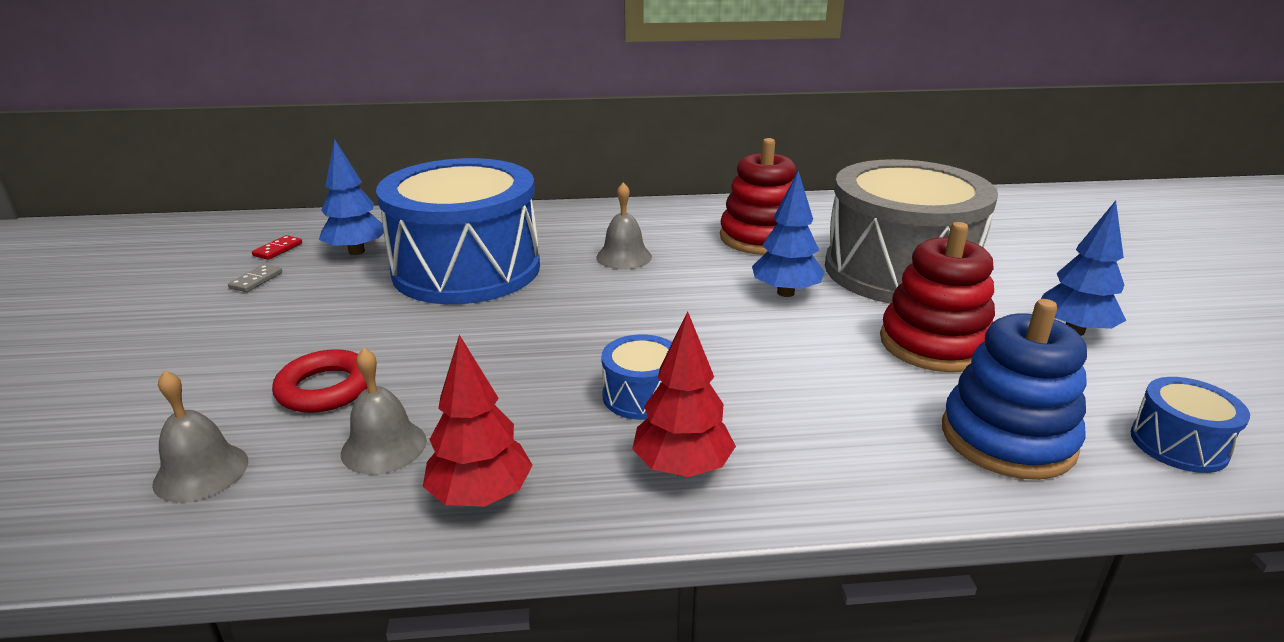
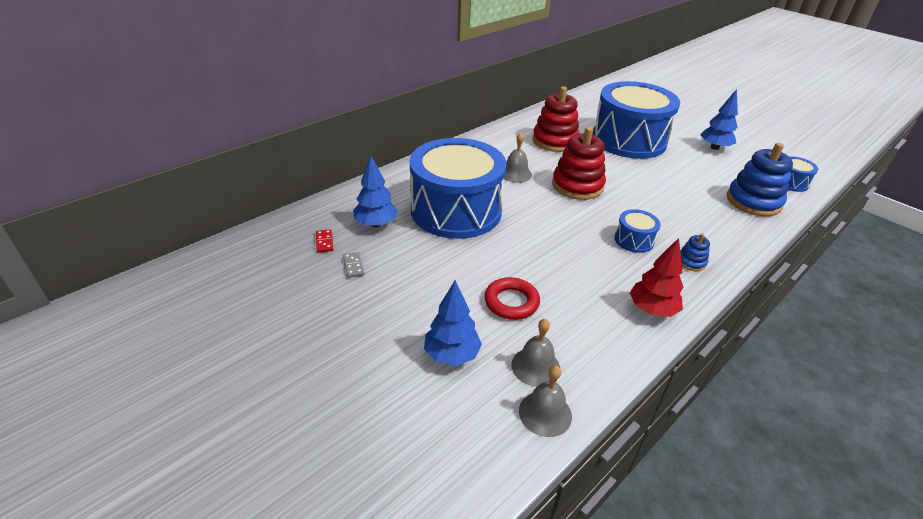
camera: 40 degrees left, 10 degrees up
(384, 446) = (584, 312): grey bell -> grey bell (545, 413)
(682, 468) = (691, 262): red tree -> blue stacking toy
(785, 293) = (607, 167): blue tree -> blue tree (452, 355)
(899, 271) = (629, 140): grey drum -> blue drum
(934, 344) = (686, 171): red stacking toy -> red stacking toy (577, 186)

